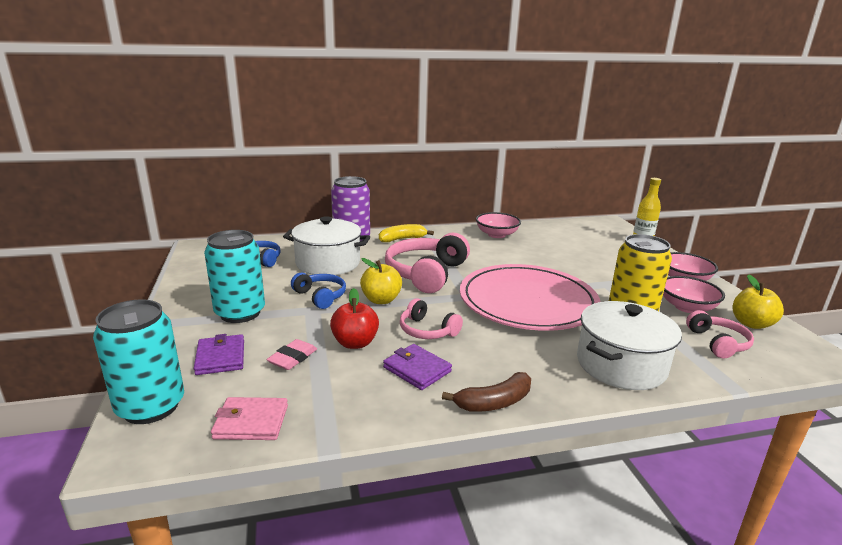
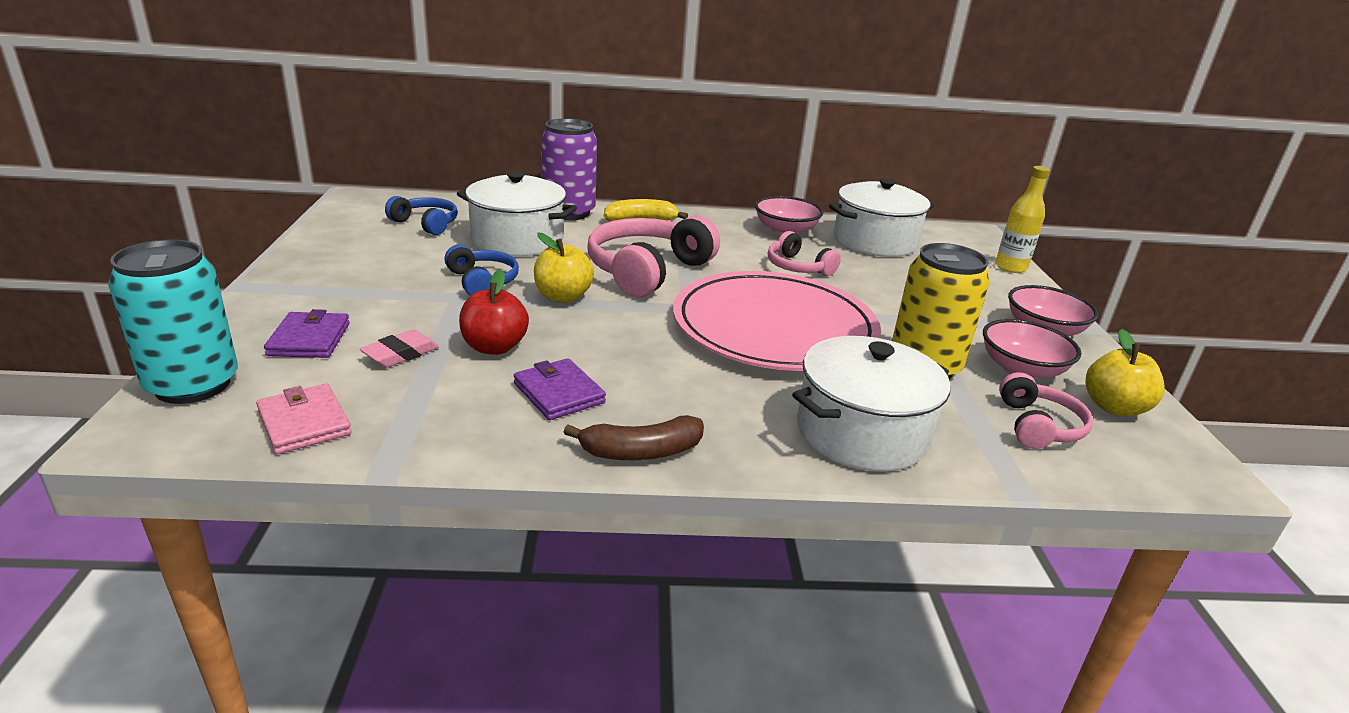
camera: 10 degrees right, 5 degrees up
(240, 313) = (364, 288): turquoise can -> none
(251, 422) = (304, 423): pink wallet -> pink wallet turned 45 degrees clockwise
(427, 330) = (603, 345): pink headphones -> pink headphones (798, 267)
(554, 235) = (874, 241): none -> white pot

